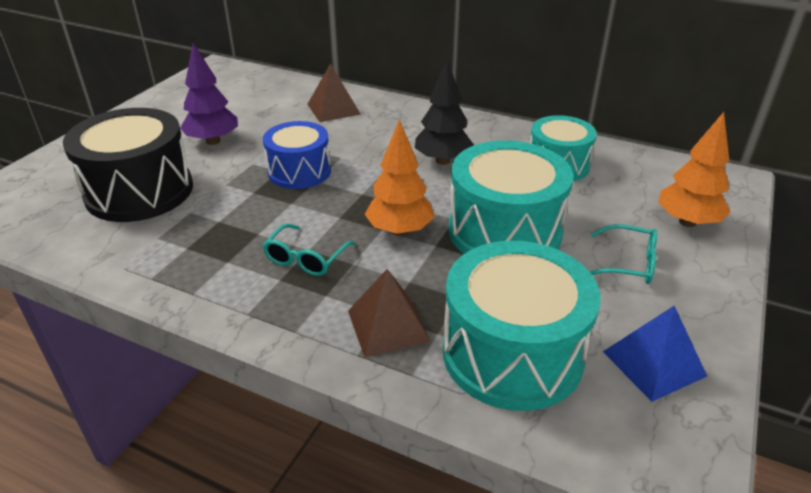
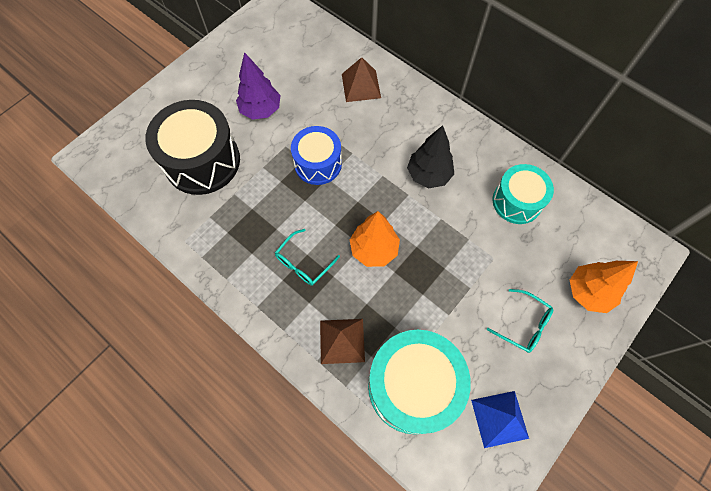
camera: 15 degrees right, 30 degrees up
(504, 231) = (448, 269): turquoise drum -> none

